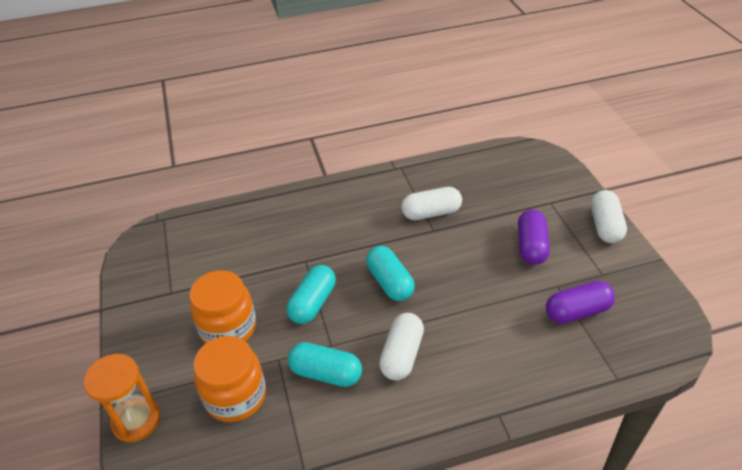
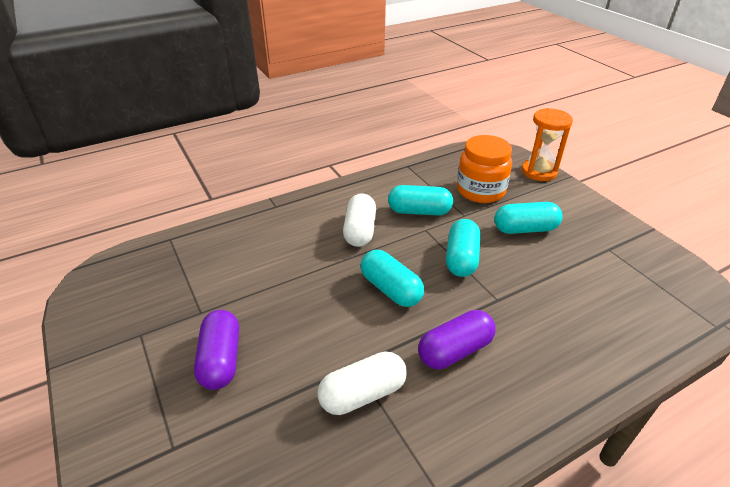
camera: 165 degrees right, 5 degrees down
(228, 328) = (525, 229): orange jar -> turquoise capsule
(577, 312) = (186, 287): purple capsule -> purple capsule (455, 350)
(605, 226) = (101, 411): white capsule -> none

